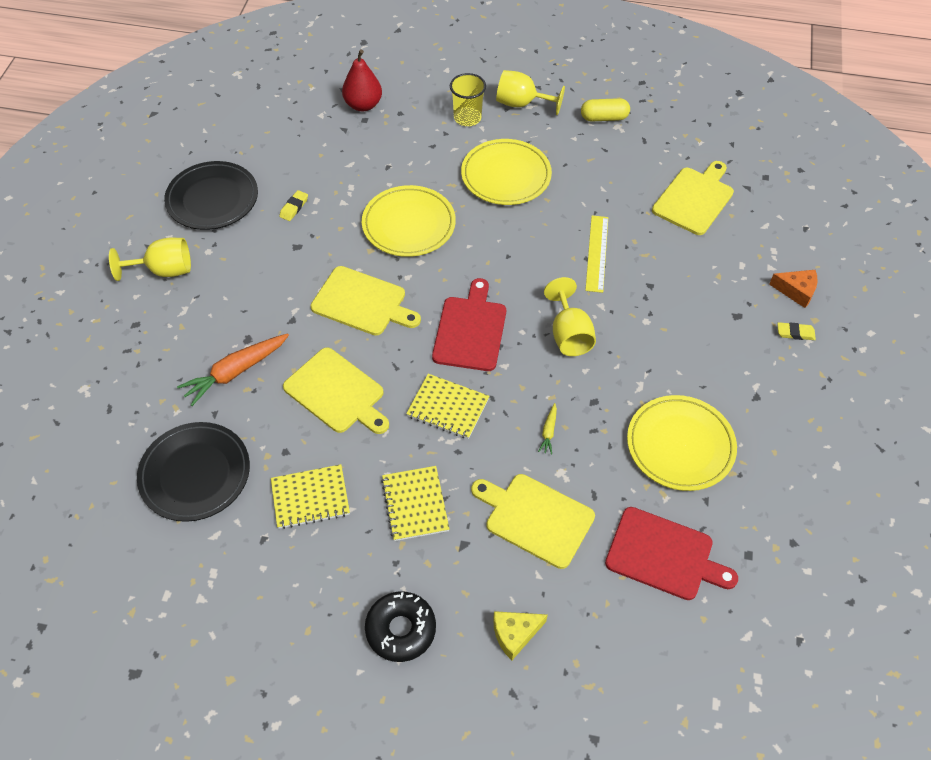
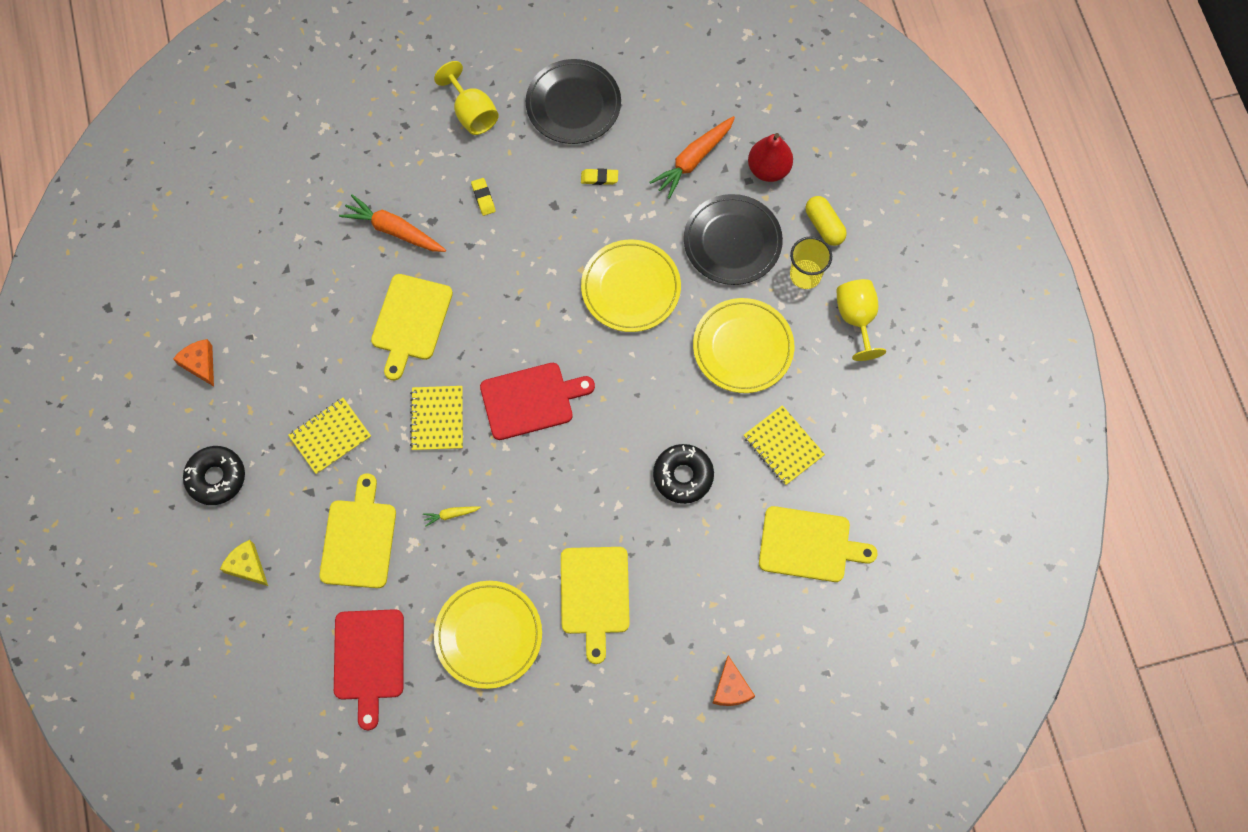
camera: 65 degrees right, 15 degrees up
(195, 474) = (284, 255): black plate -> black plate (732, 242)
(263, 598) = (200, 364): none -> orange cheese
(310, 498) = (301, 352): yellow notebook -> yellow notebook (783, 446)
(322, 144) = (693, 160): none -> orange carrot
(362, 302) = (517, 293): yellow cutting board -> yellow cutting board (595, 595)
(569, 334) = (568, 489): yellow goblet -> none
(597, 253) = (683, 476): yellow ruler -> black donut
(604, 118) = (882, 409): yellow capsule -> yellow capsule (824, 226)
(795, 333) = (674, 702): yellow eraser -> yellow eraser (483, 198)

